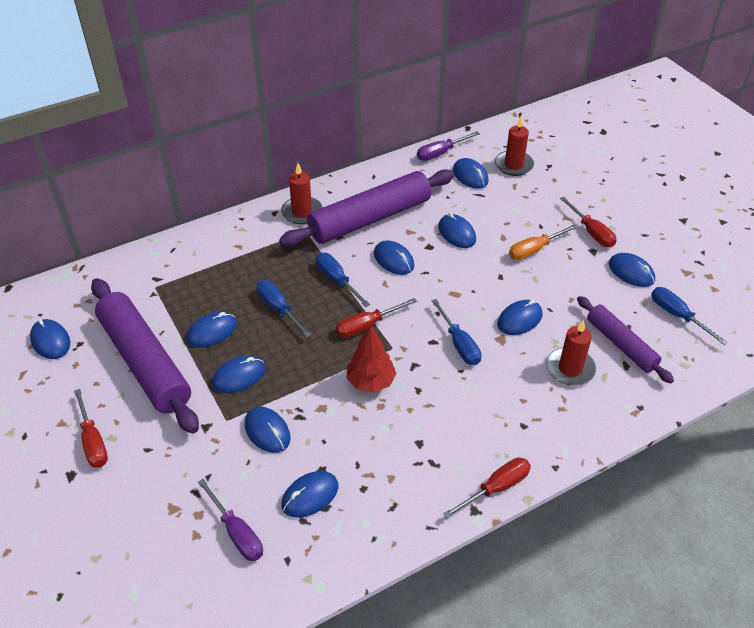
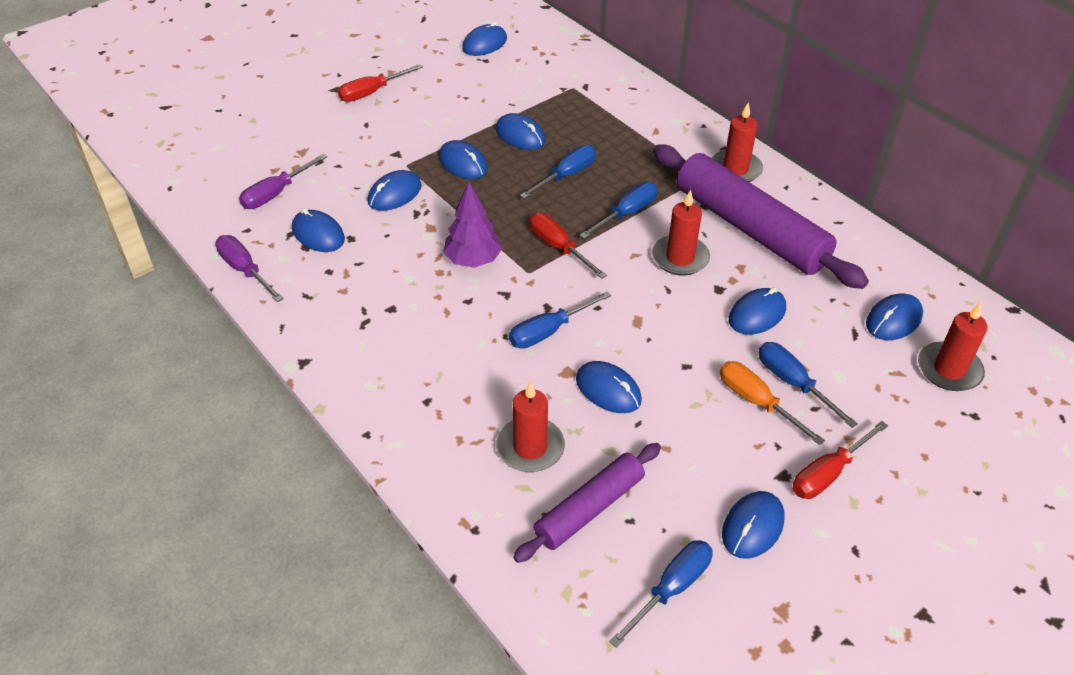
camera: 80 degrees right, 0 degrees up
(145, 362) = (470, 102): purple rolling pin -> none
(371, 382) = (473, 260): red tree -> purple tree
(393, 260) = (680, 258): blue mouse -> red candle
(440, 153) = (929, 283): purple screwdriver -> purple screwdriver (245, 270)
(496, 488) = (333, 379): red screwdriver -> none
(520, 230) = (793, 383): none -> blue screwdriver

